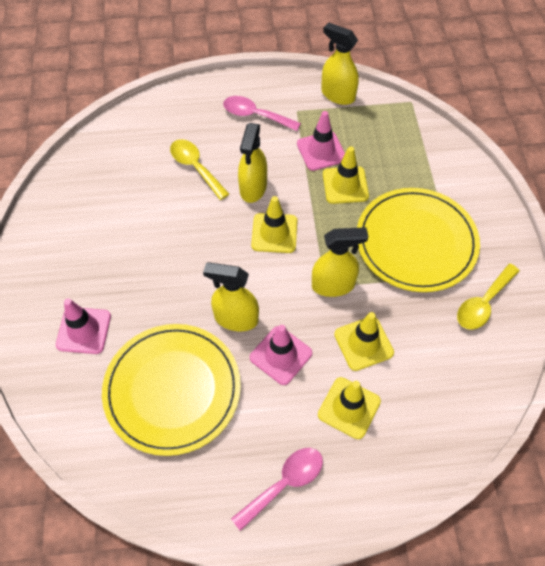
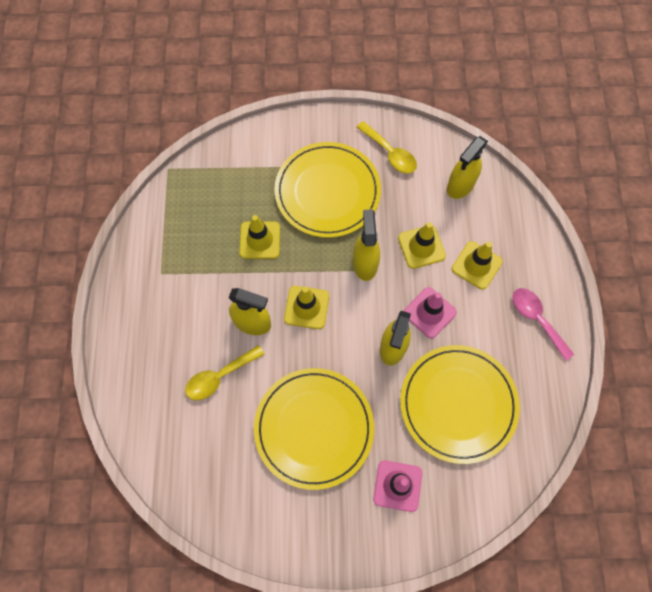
camera: 85 degrees left, 10 degrees up
(145, 250) = (314, 428): none -> yellow plate
(255, 115) = (160, 313): pink spoon -> none
(321, 151) = (216, 256): pink traffic cone -> none
(337, 95) = (147, 233): yellow spray bottle -> yellow spray bottle (460, 185)

